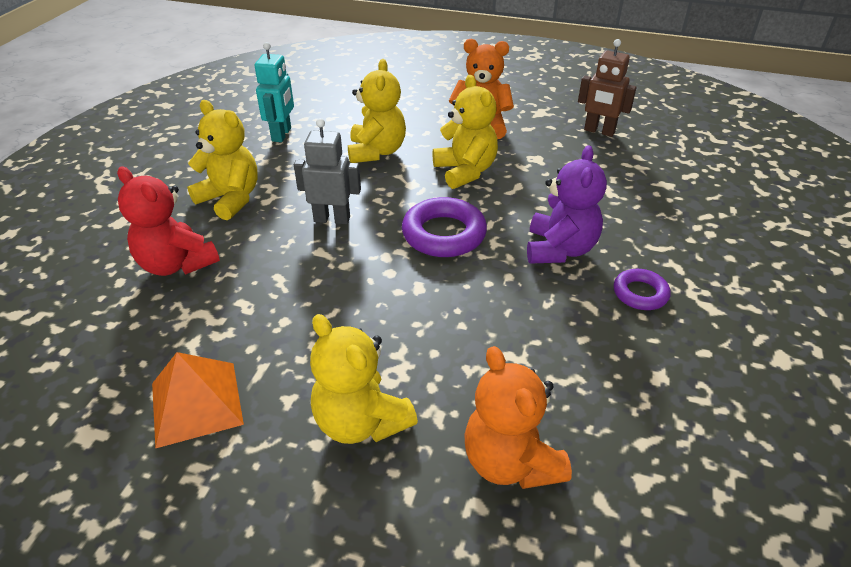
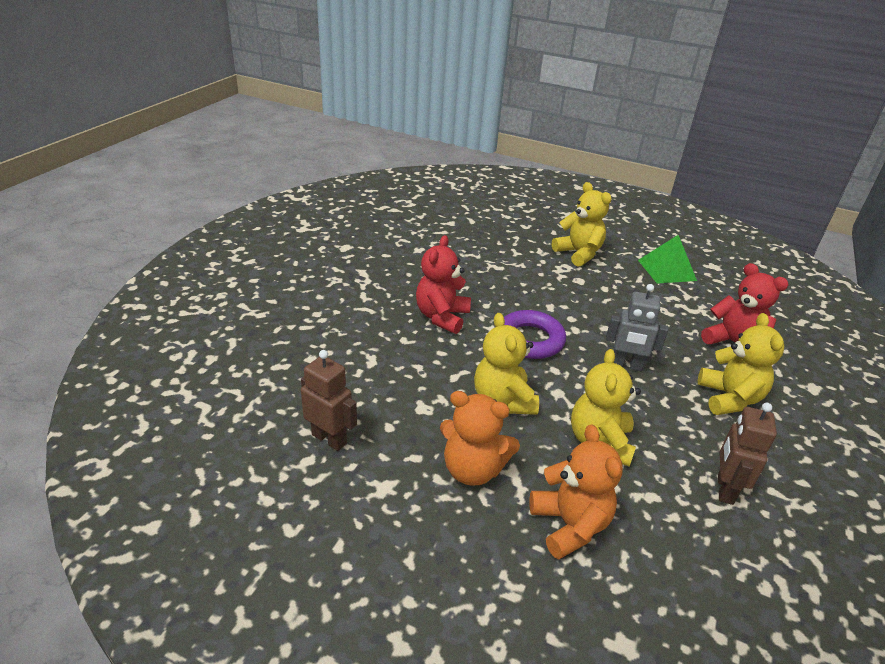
camera: 175 degrees left, 5 degrees down
(196, 403) = (667, 270): orange pyramid -> green pyramid
(230, 199) = (729, 398): yellow teddy bear -> yellow teddy bear turned 135 degrees counterclockwise
(282, 134) = (724, 489): turquoise robot -> brown robot
(510, 462) = (507, 234): orange teddy bear -> orange teddy bear (569, 525)
(560, 249) = (442, 317): purple teddy bear -> red teddy bear
(640, 293) = (401, 284): purple ring -> none

